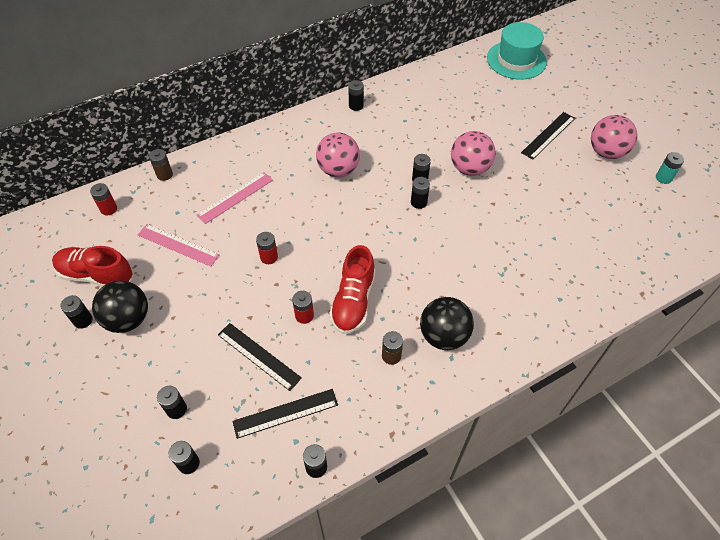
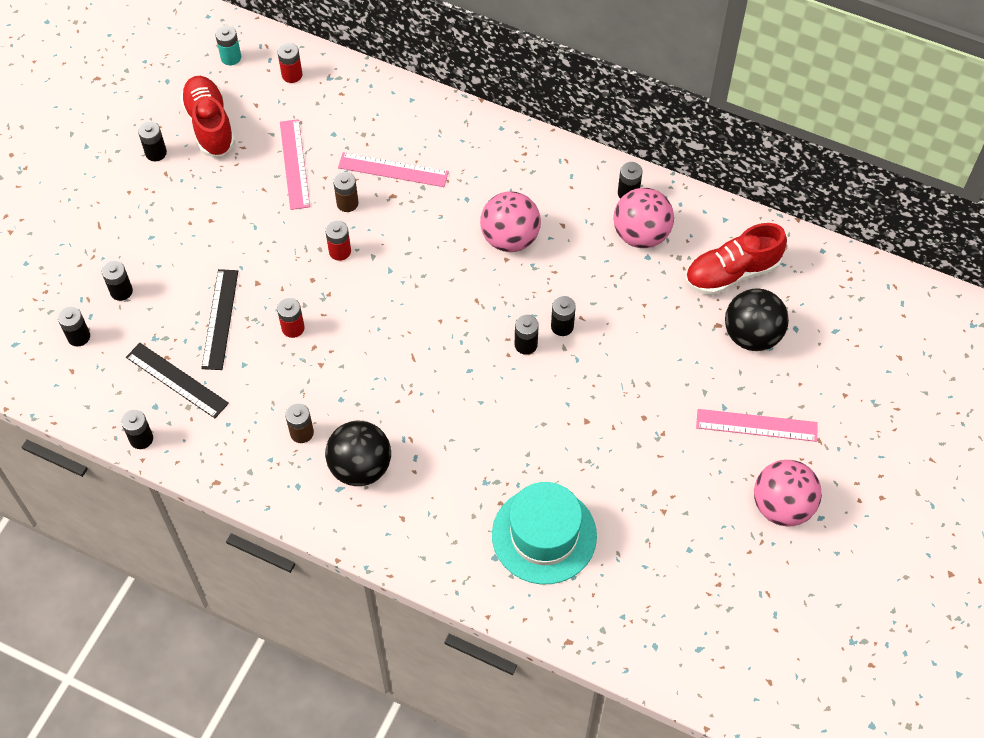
camera: 55 degrees right, 5 degrees up
(128, 319) = (182, 186): black ball -> black ball (752, 335)
(164, 175) = (372, 87): brown battery -> brown battery (347, 203)
(353, 301) = (342, 360): red shoe -> red shoe (732, 273)
(469, 168) = (623, 368): pink ball -> pink ball (641, 234)
(516, 60) = (876, 319): turquoise hat -> turquoise hat (544, 535)
(548, 135) = (756, 425): black ruler -> pink ruler
(663, 178) = (789, 593): turquoise battery -> turquoise battery (231, 57)

